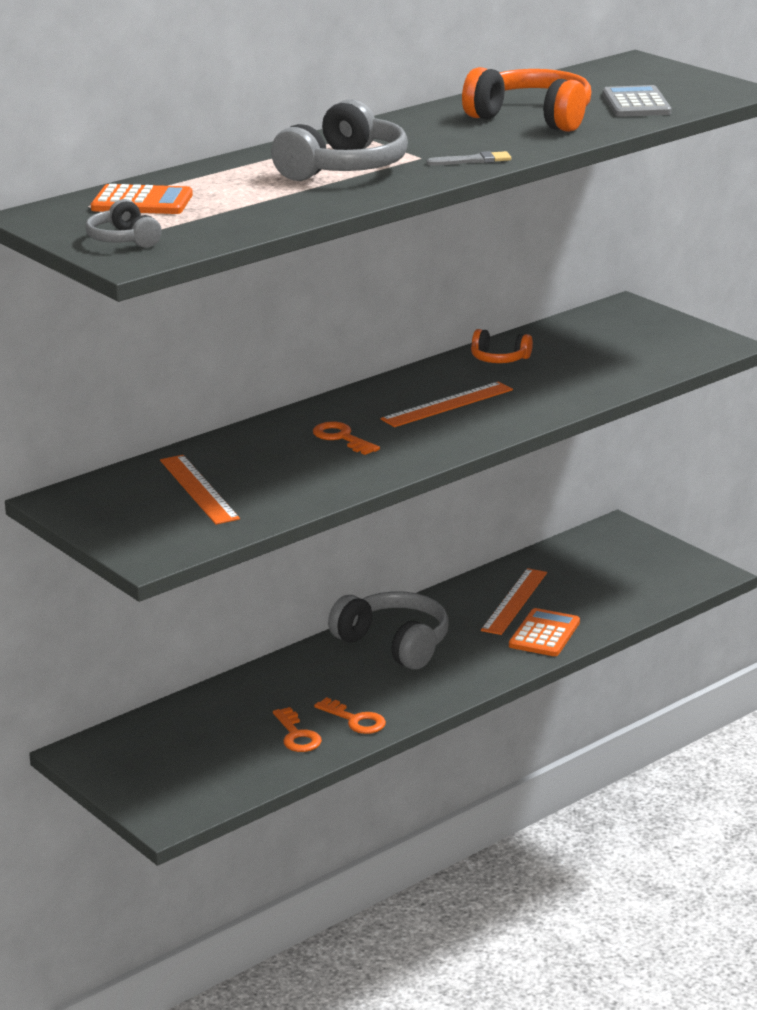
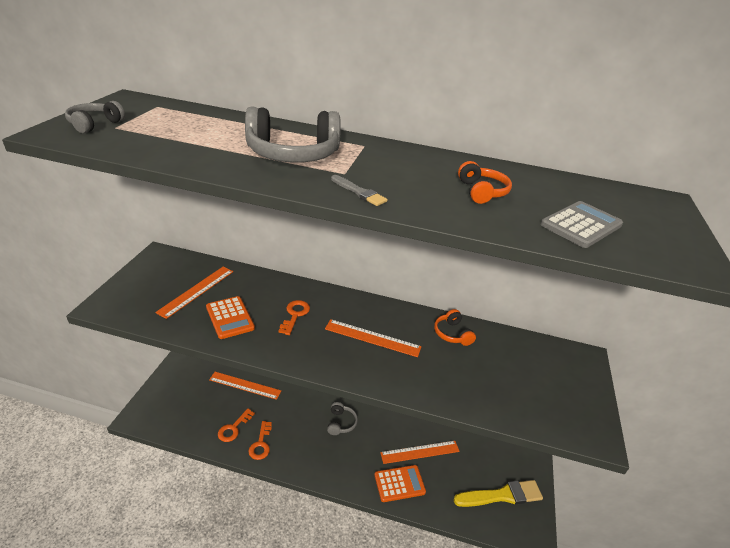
camera: 50 degrees right, 10 degrees up
(142, 202) = (172, 116): orange calculator -> orange calculator (230, 318)
(217, 703) = (245, 385): none -> orange ruler
(394, 644) = (340, 423): grey headphones -> grey headphones, size x0.53
(532, 118) = (481, 192): orange headphones -> orange headphones, size x0.53
(640, 571) = (501, 495): none -> yellow brush

